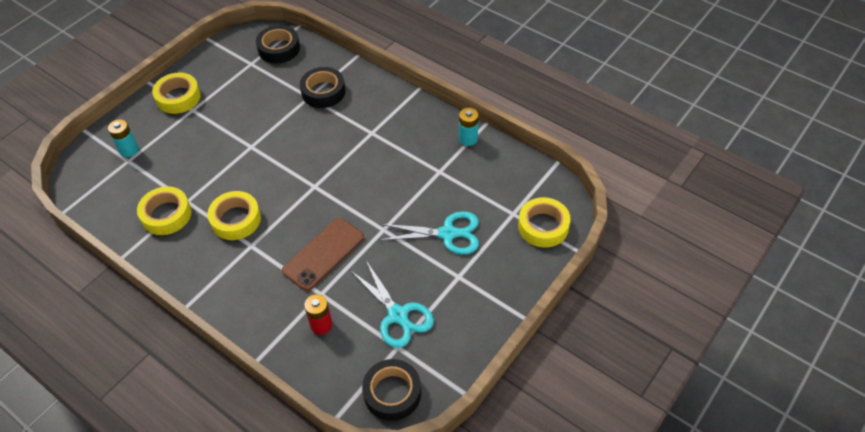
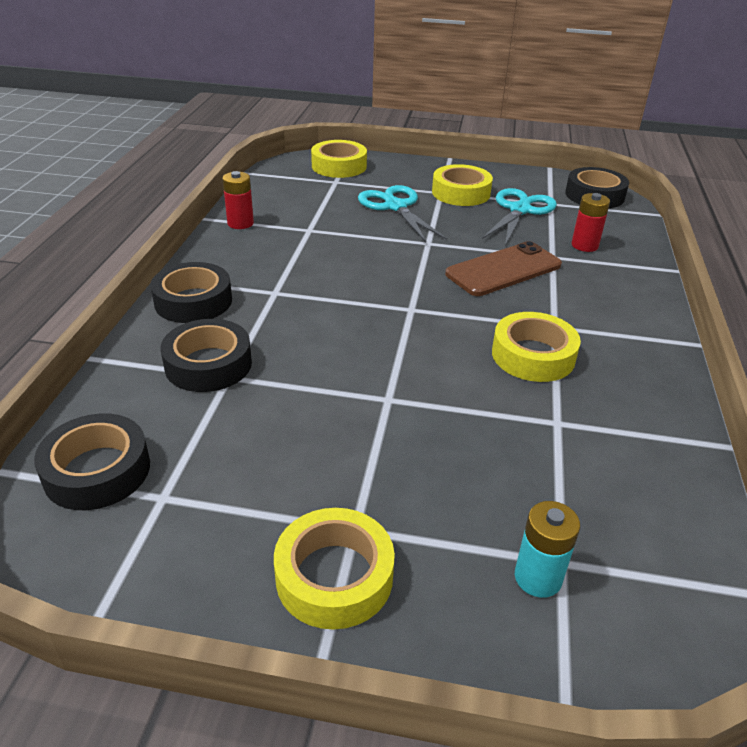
camera: 120 degrees left, 15 degrees down
(166, 215) = (604, 433): yellow tape -> yellow tape (461, 193)
(323, 254) = (503, 269): brown phone -> brown phone turned 45 degrees counterclockwise
(384, 98) = (193, 301): none -> black tape
(468, 139) = (240, 223): turquoise battery -> red battery

